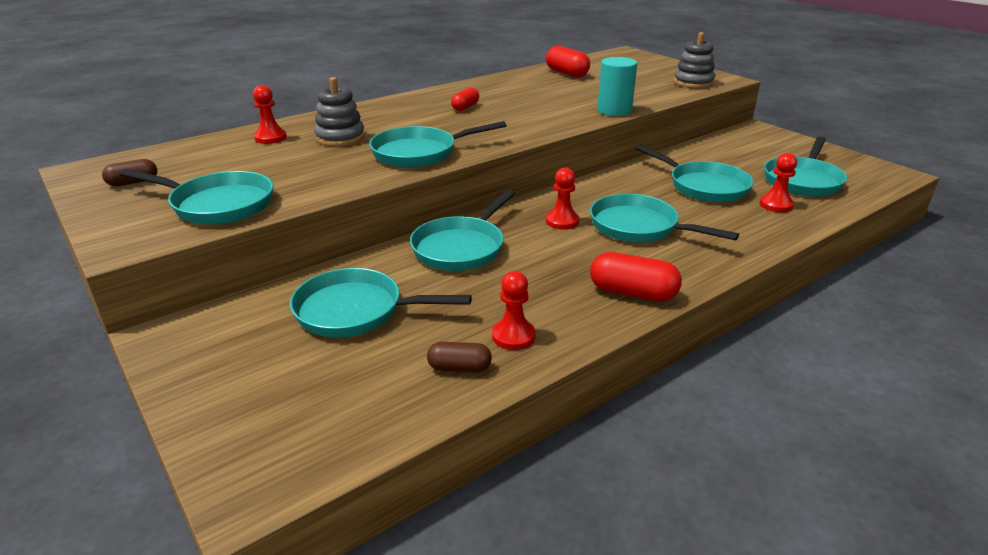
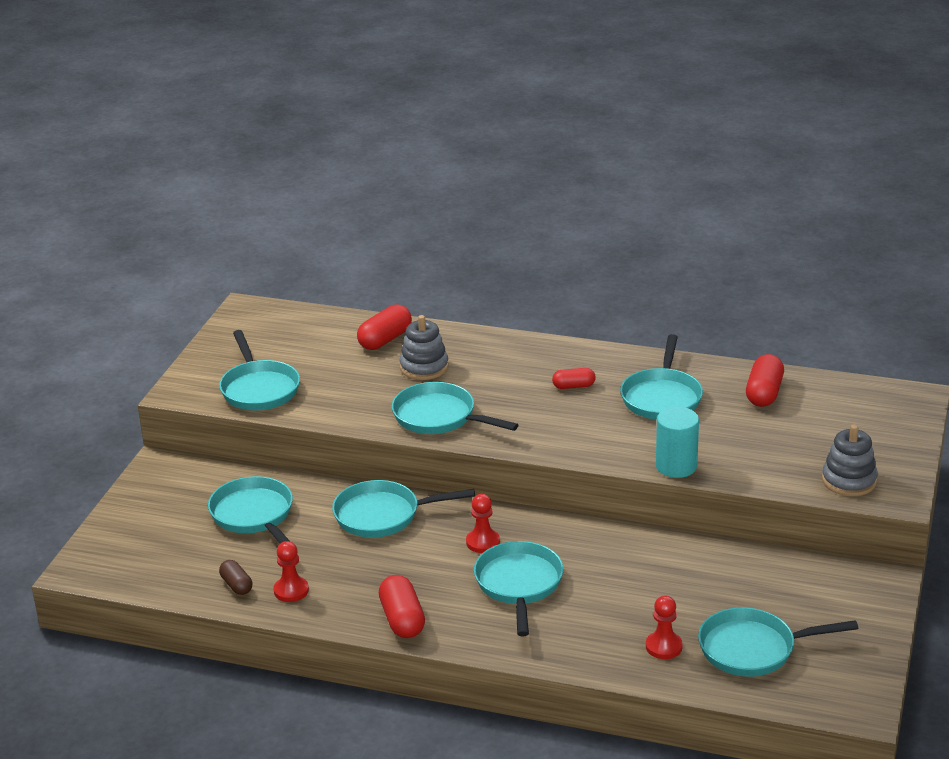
camera: 55 degrees right, 0 degrees up
(133, 182) = (252, 338): brown capsule -> none
(270, 138) = (385, 339): red pawn -> red capsule
(704, 186) = (656, 592): turquoise pan -> turquoise pan (662, 397)

